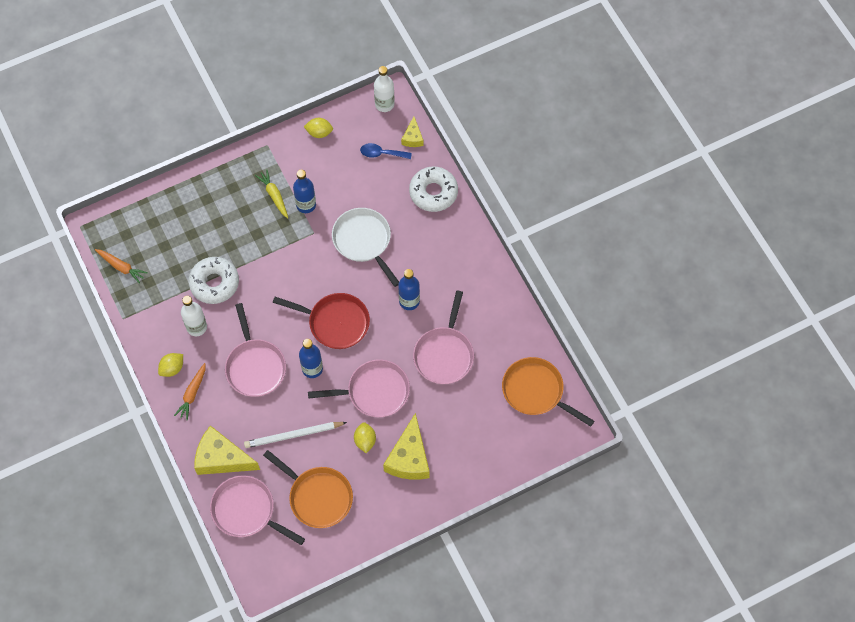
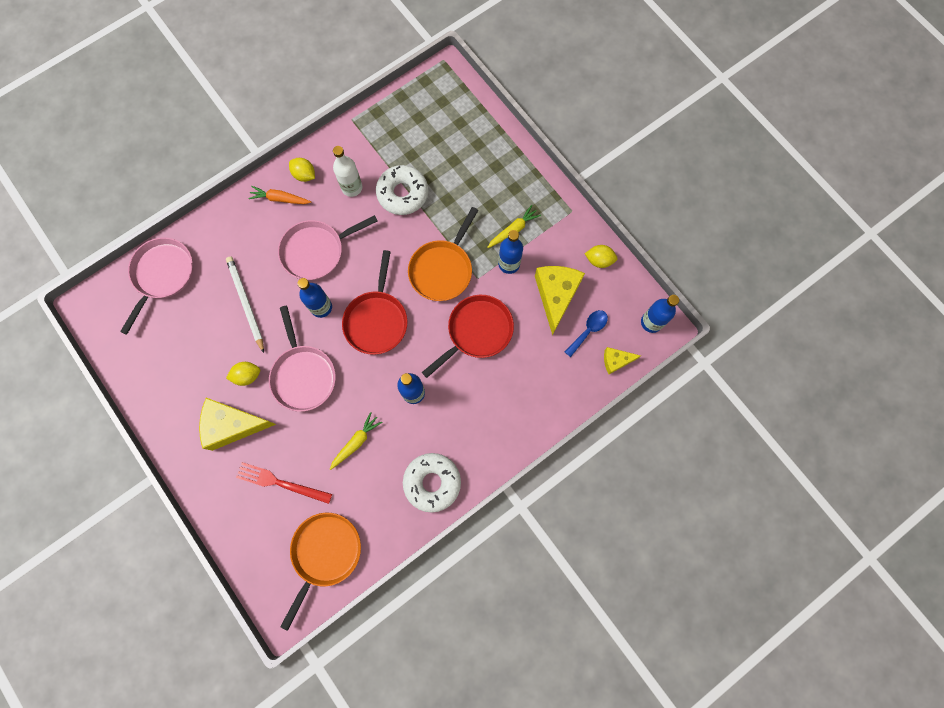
camera: 80 degrees right, 10 degrees up
(121, 267) = (406, 105): orange carrot -> none
(221, 458) = (215, 240): yellow cheese -> yellow cheese (556, 295)
(318, 497) = (182, 340): orange pan -> orange pan (442, 269)
(319, 132) = (599, 260): yellow lemon -> yellow lemon turned 75 degrees counterclockwise
(364, 241) = (477, 331): white pan -> red pan
(381, 153) = (588, 330): blue spoon -> blue spoon turned 45 degrees clockwise
(384, 104) = (651, 322): white bottle -> blue bottle
(433, 192) = (551, 396): white donut -> white donut (432, 482)
(444, 354) = (356, 442): pink pan -> yellow carrot
(469, 422) = (280, 483): none -> red fork

